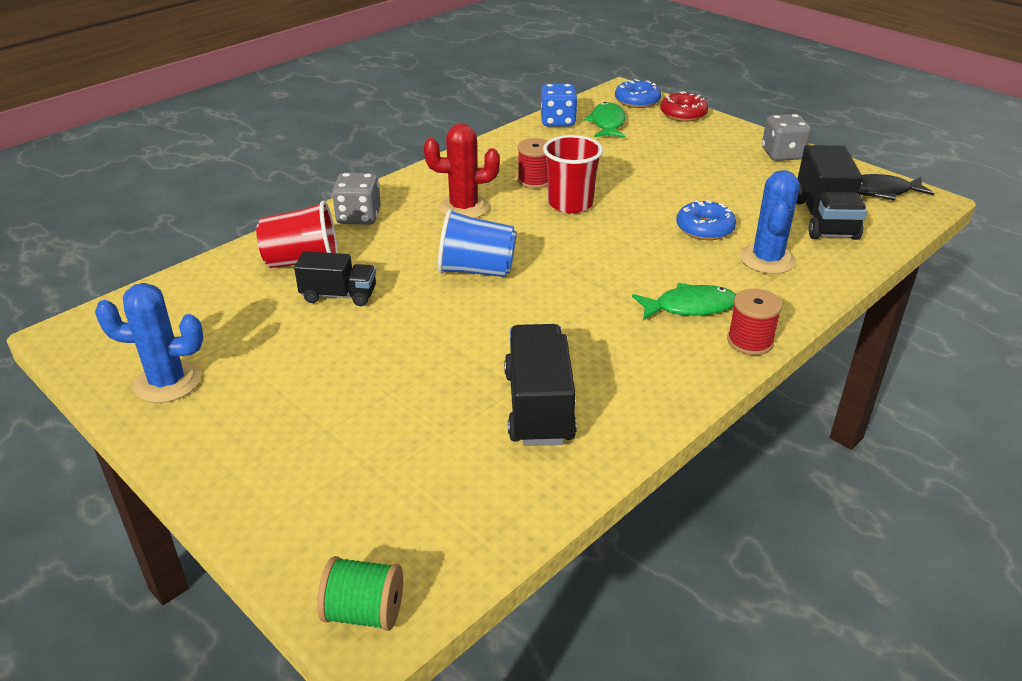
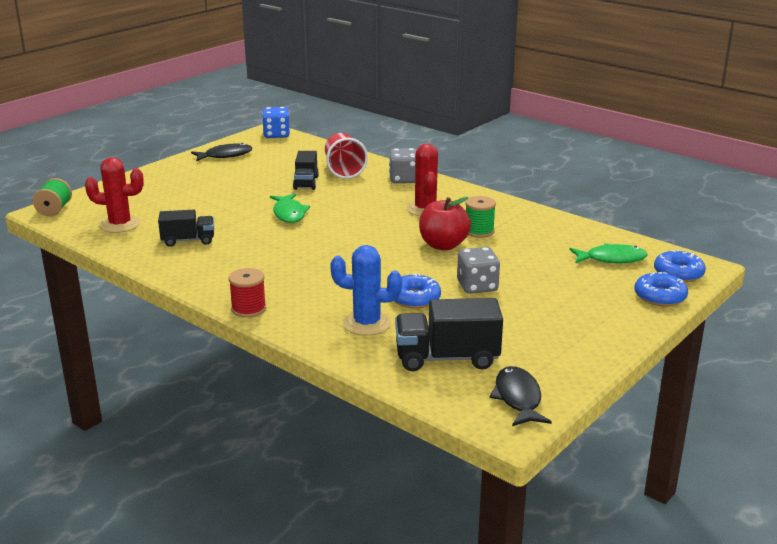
camera: 85 degrees right, 10 degrees down
(167, 382) = (225, 155): blue cactus -> black fish
(461, 496) = (120, 224): none -> red cactus
(476, 270) = (338, 217): blue cup -> none
(535, 180) = (479, 231): red spool -> green spool
(538, 407) = (188, 240): black truck -> black truck, size x0.64
(558, 121) = (602, 237): blue dice -> blue dice (276, 135)
(570, 204) = (443, 245): red cup -> red apple
(683, 114) = (660, 296): red donut -> blue donut
(690, 307) = (294, 288): green fish -> green fish (289, 214)
(782, 154) = (586, 347): grey dice -> grey dice (477, 286)

